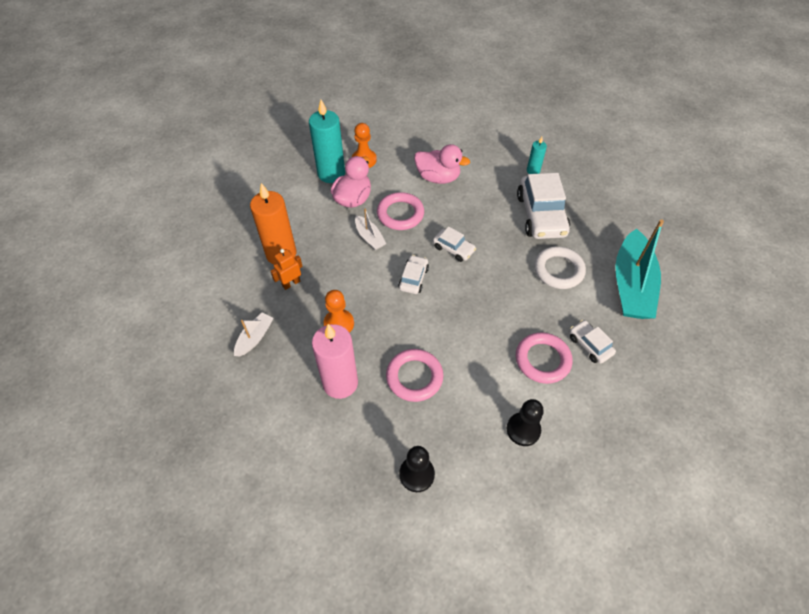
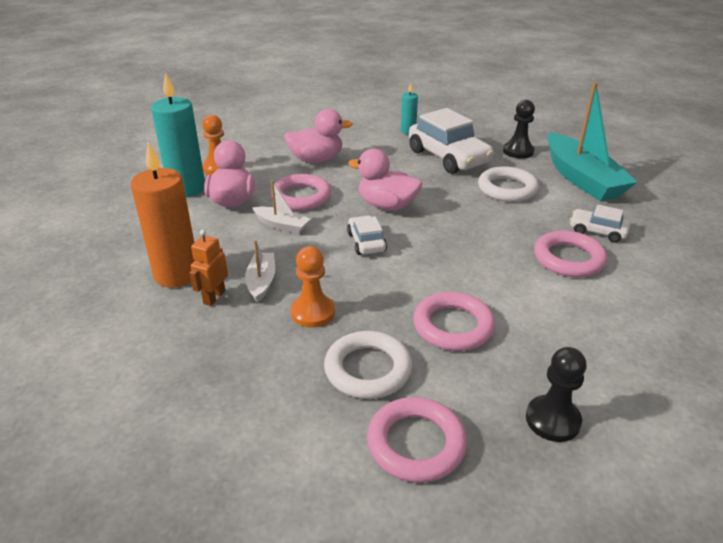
camera: 30 degrees left, 20 degrees down
(255, 338) = (205, 370): white boat -> white boat (261, 282)
(330, 446) = (416, 444): none -> pink ring
(340, 383) = (368, 369): pink candle -> white ring
(453, 249) = (387, 206): white car -> pink duck
(523, 430) = (616, 323): black pawn -> black pawn (518, 151)

